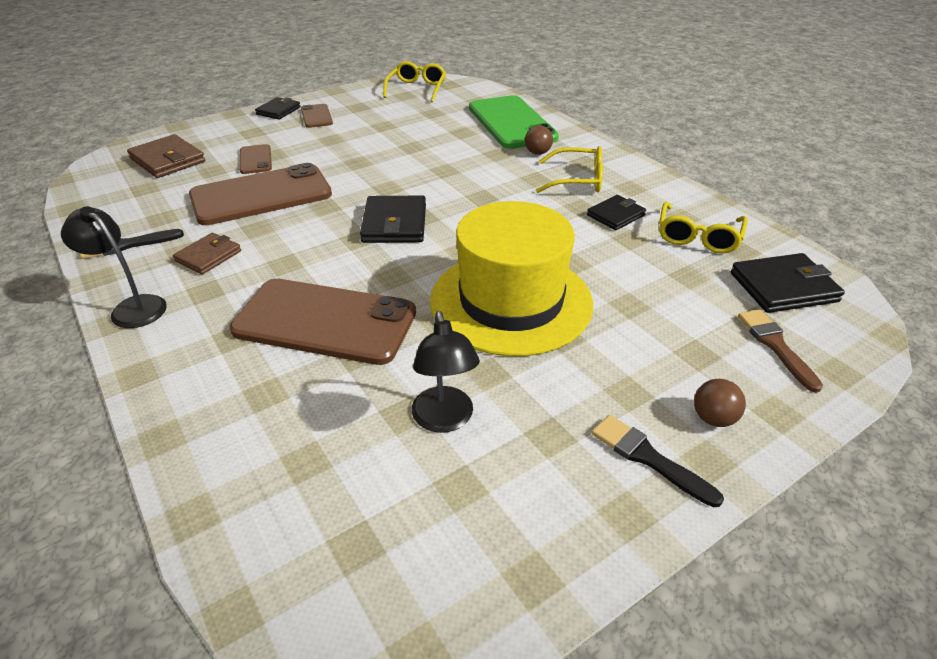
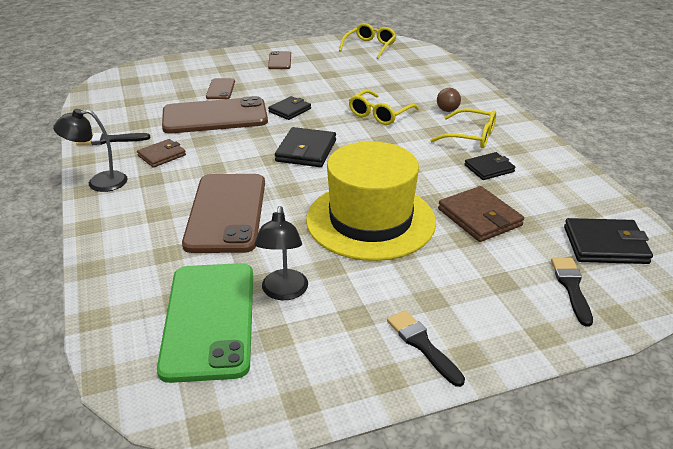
camera: 15 degrees right, 5 degrees down
(132, 307) = (99, 182): black lamp -> black lamp turned 60 degrees counterclockwise
(168, 160) = (157, 82): brown wallet -> brown wallet (479, 217)
(278, 111) = (252, 53): black wallet -> black wallet (290, 110)
(325, 321) = (226, 213): brown phone -> brown phone turned 60 degrees clockwise
(511, 123) = (437, 83): green phone -> green phone (209, 320)
(698, 237) = (551, 195): yellow glasses -> yellow glasses (379, 114)
(713, 418) = (488, 328): brown ball -> none
(775, 345) = (571, 287): brown brush -> black brush

